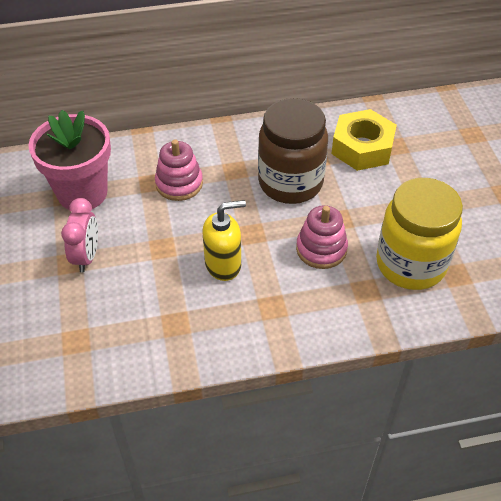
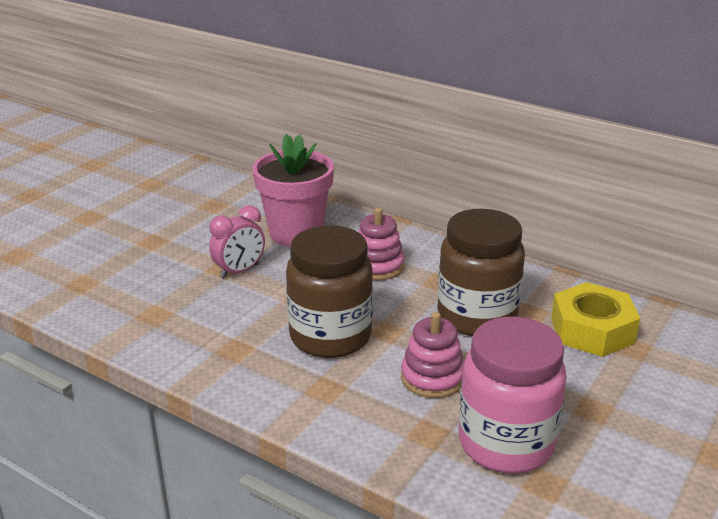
camera: 45 degrees right, 20 degrees down
(223, 264) = (330, 336): yellow soap dispenser -> brown jar
(410, 264) = (506, 443): yellow jar -> pink jar

